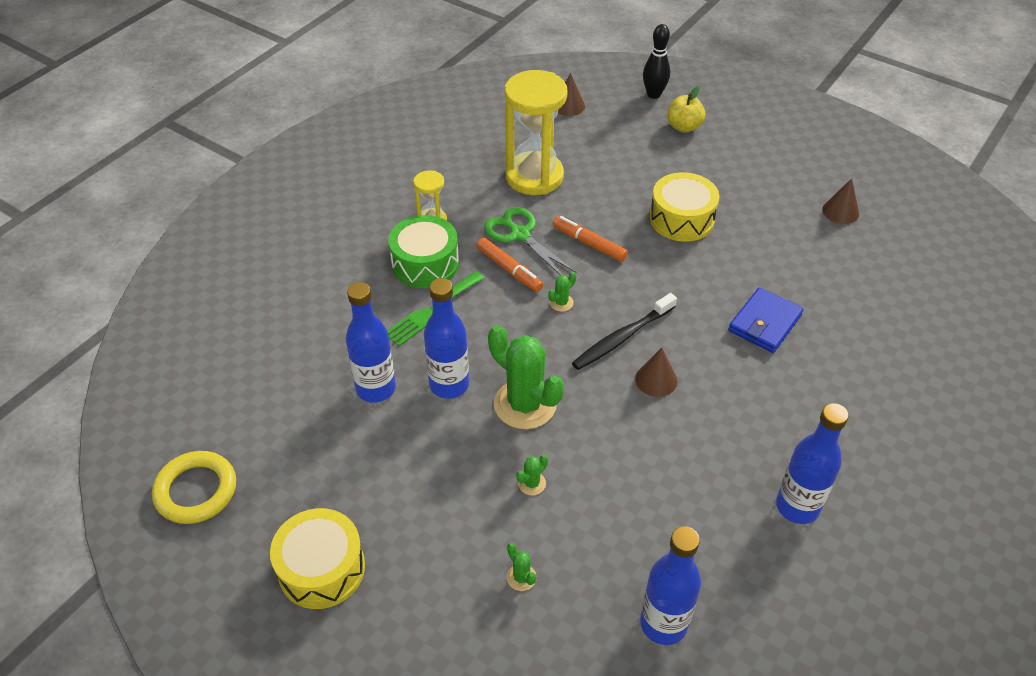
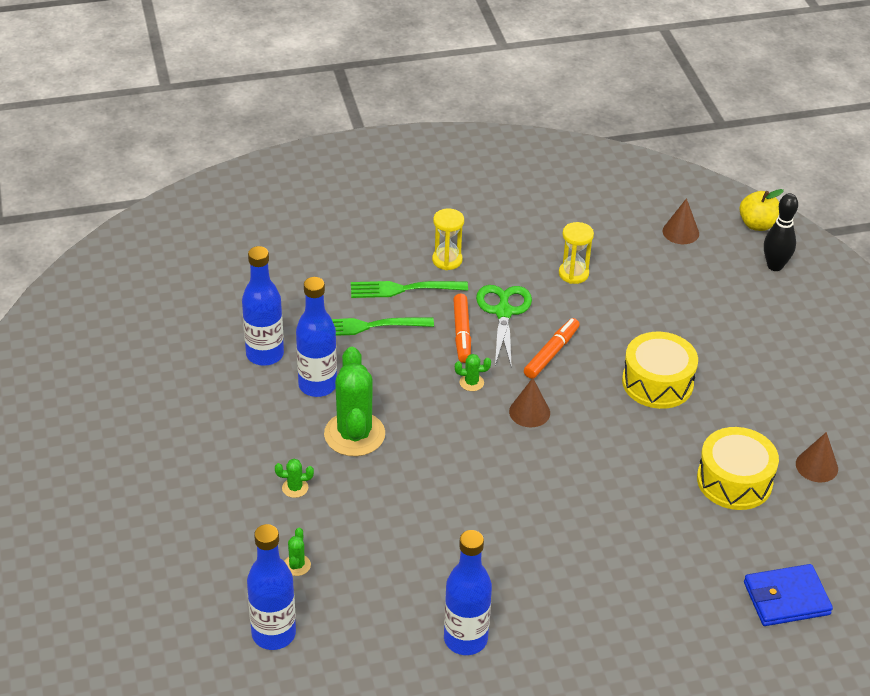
camera: 40 degrees right, 5 degrees down
(196, 490) = (82, 343): yellow ring -> none
(321, 569) = (103, 442): yellow drum -> yellow drum (734, 481)
(425, 263) = (403, 289): green drum -> green fork
(521, 577) = (217, 538): green cactus -> green cactus (297, 565)
(534, 176) = (573, 274): yellow hourglass -> yellow hourglass, size x0.49
(589, 243) = (551, 353): orange marker -> orange marker turned 45 degrees clockwise
(622, 338) = (486, 438): black toothbrush -> none
(656, 380) = (473, 484): brown cone -> brown cone (529, 412)
(684, 127) = (765, 309): yellow apple -> yellow apple (757, 224)
(764, 323) = (618, 504): blue wallet -> blue wallet (786, 598)

